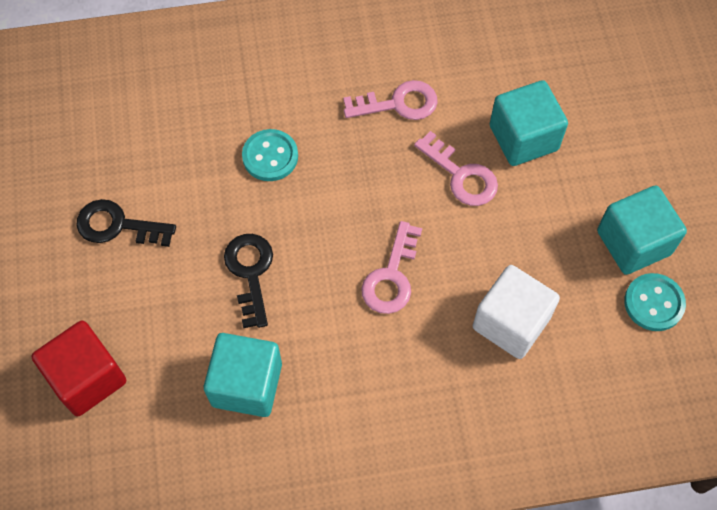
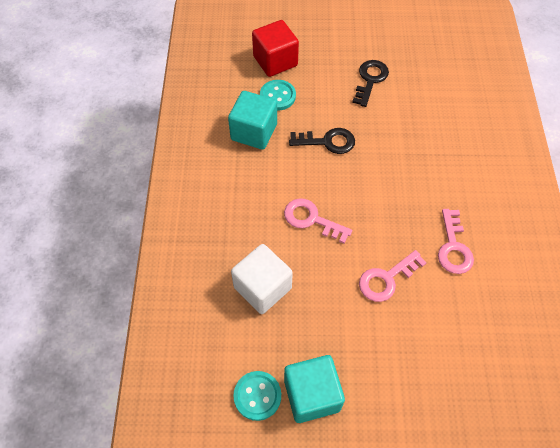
camera: 100 degrees right, 5 degrees down
(270, 156) = (413, 162): turquoise button -> turquoise button (277, 96)
(523, 138) = (417, 332): turquoise cube -> none

